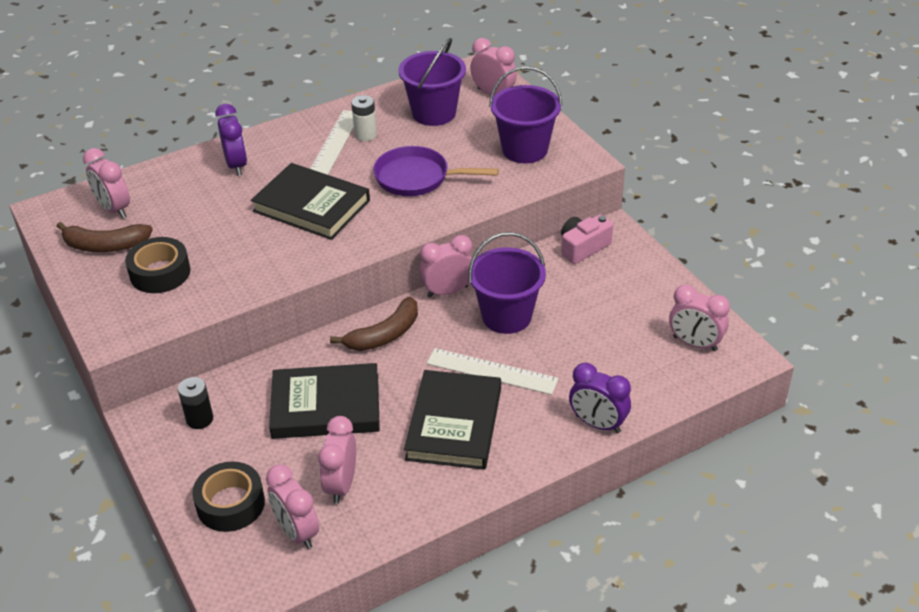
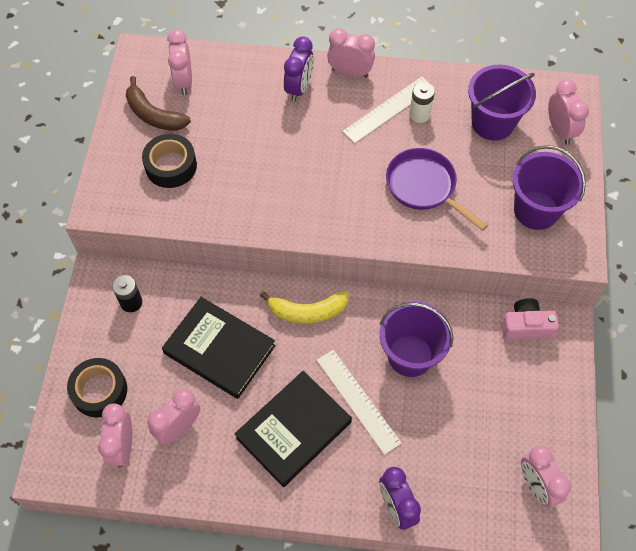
camera: 35 degrees right, 20 degrees up
(311, 206) = (322, 166): black book -> none
(384, 335) = (307, 311): brown banana -> yellow banana
(447, 291) = (385, 300): pink clock -> pink clock (350, 73)

